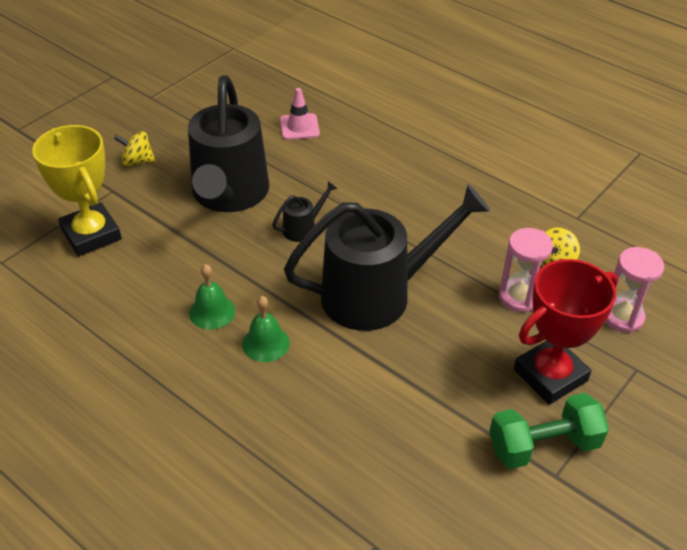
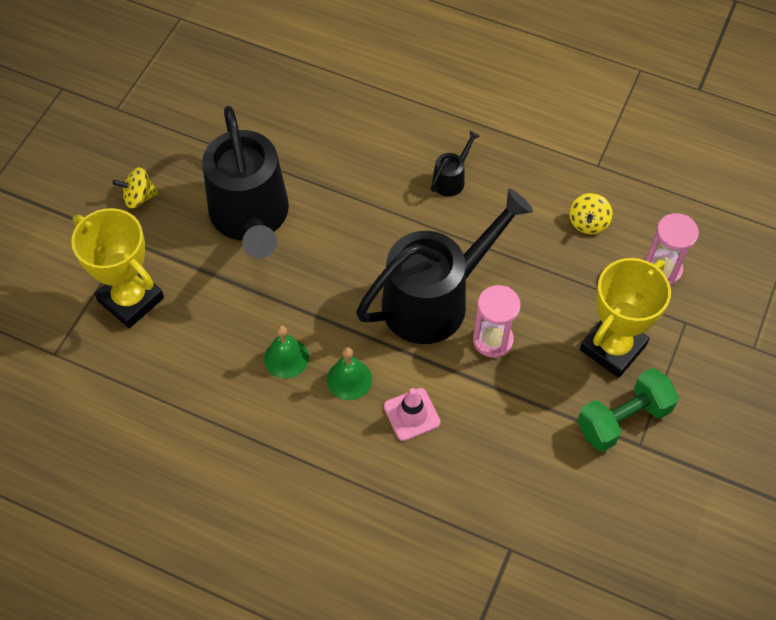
camera: 15 degrees left, 15 degrees up
(299, 127) = (291, 113): pink traffic cone -> pink traffic cone (412, 414)
(303, 228) = (339, 240): black watering can -> black watering can (451, 179)
(519, 297) = (565, 271): pink hourglass -> pink hourglass (492, 340)
(550, 375) = (612, 347): red trophy -> yellow trophy

